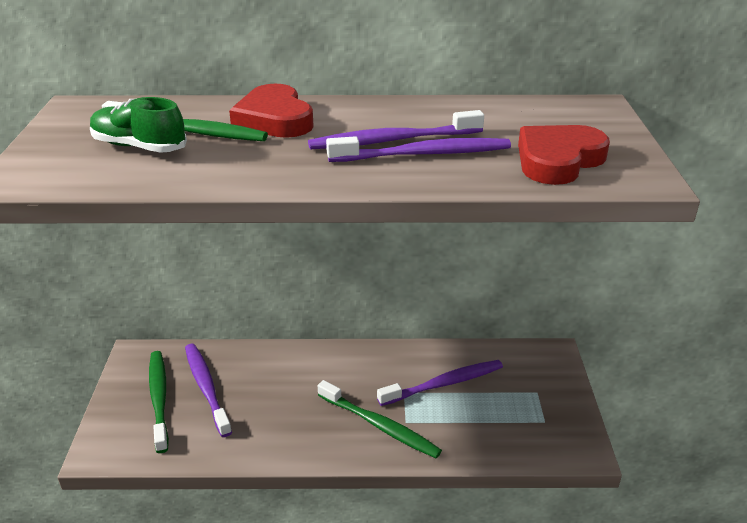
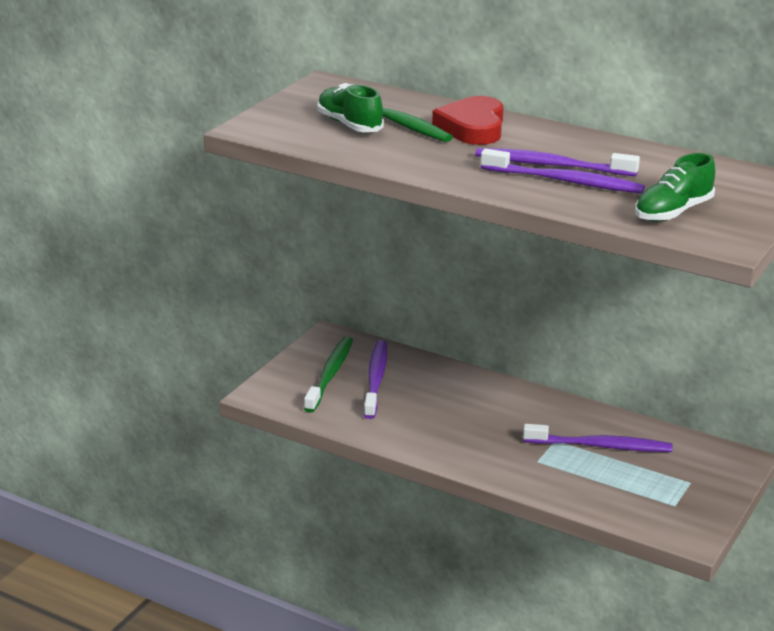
camera: 30 degrees right, 5 degrees down
(380, 426) = (510, 455): green toothbrush -> none
(558, 160) = (673, 212): red heart -> green shoe

